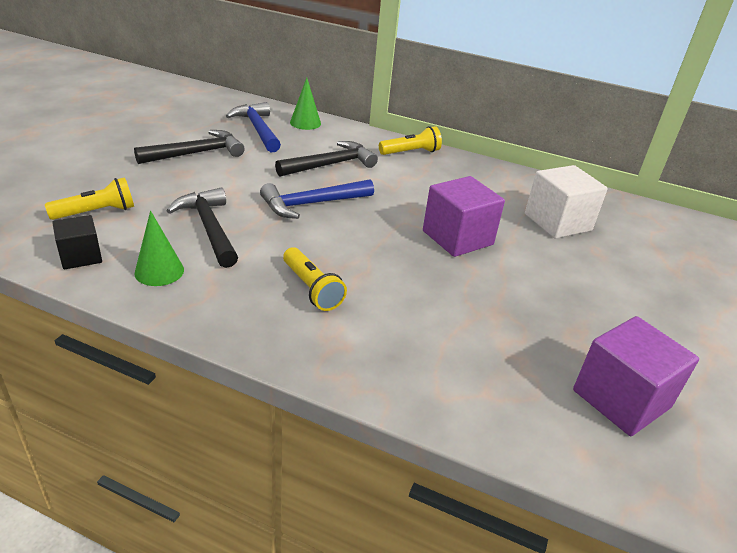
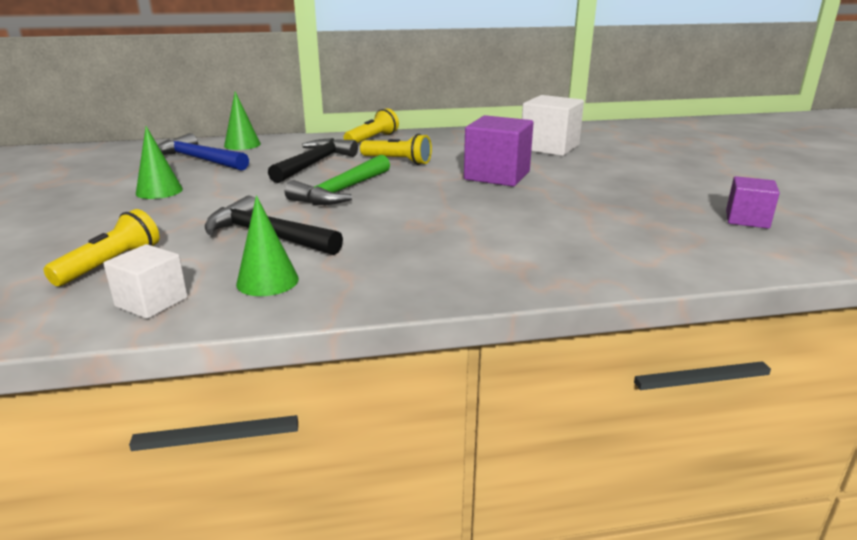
camera: 30 degrees left, 10 degrees down
(81, 256) = (151, 302): black cube -> white cube
(196, 153) = (159, 191): black hammer -> green cone
(311, 289) = (438, 241): yellow flashlight -> yellow flashlight (397, 161)
(312, 204) = (342, 191): blue hammer -> green hammer
(621, 399) = (747, 219): purple cube -> purple cube, size x0.60

